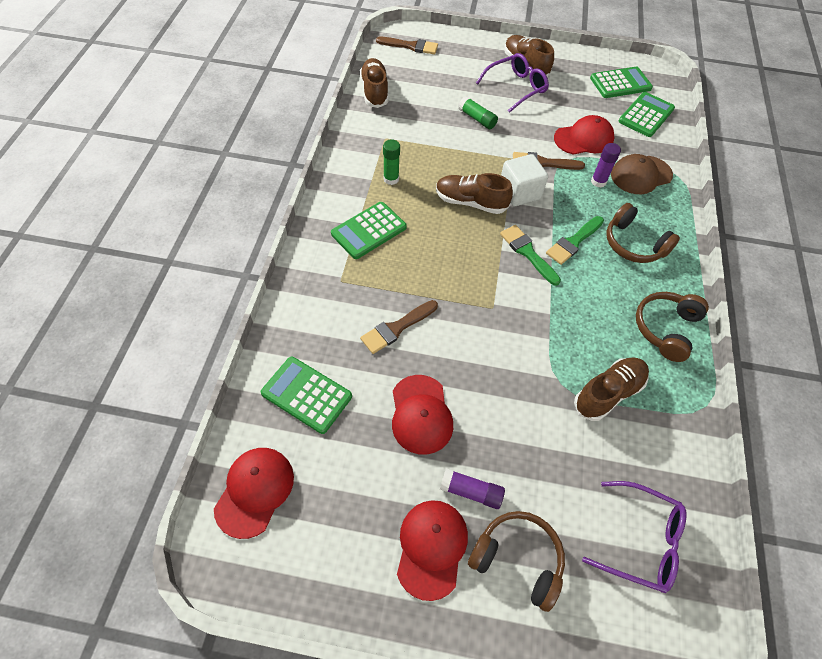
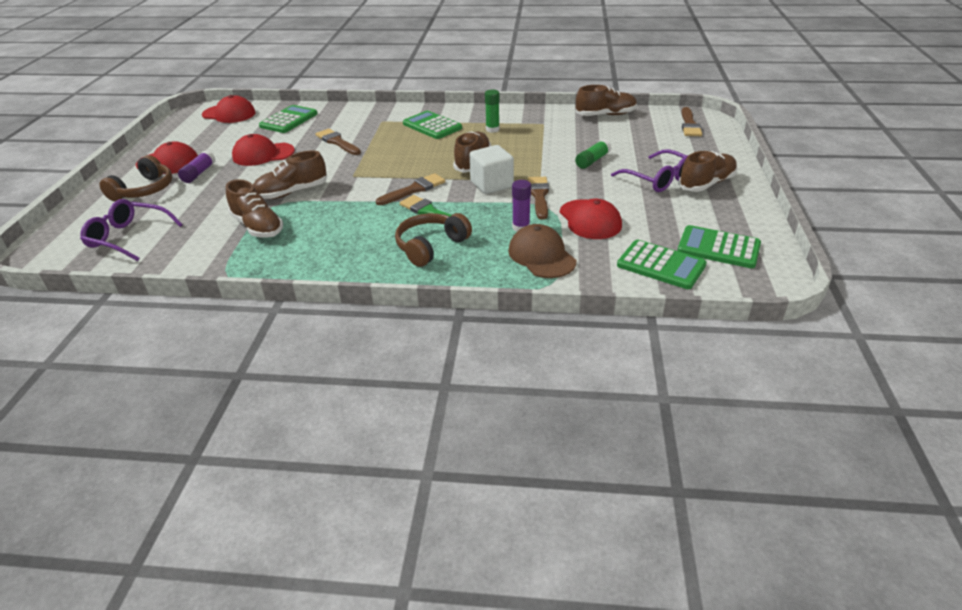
camera: 90 degrees right, 20 degrees down
(527, 253) = (414, 189): green brush -> brown brush
(530, 367) = (291, 192): none -> brown shoe
(620, 83) = (718, 248): green calculator -> green calculator turned 135 degrees clockwise
(641, 541) = (128, 237): purple glasses -> purple glasses turned 90 degrees clockwise
(666, 329) = (319, 260): brown headphones -> none

